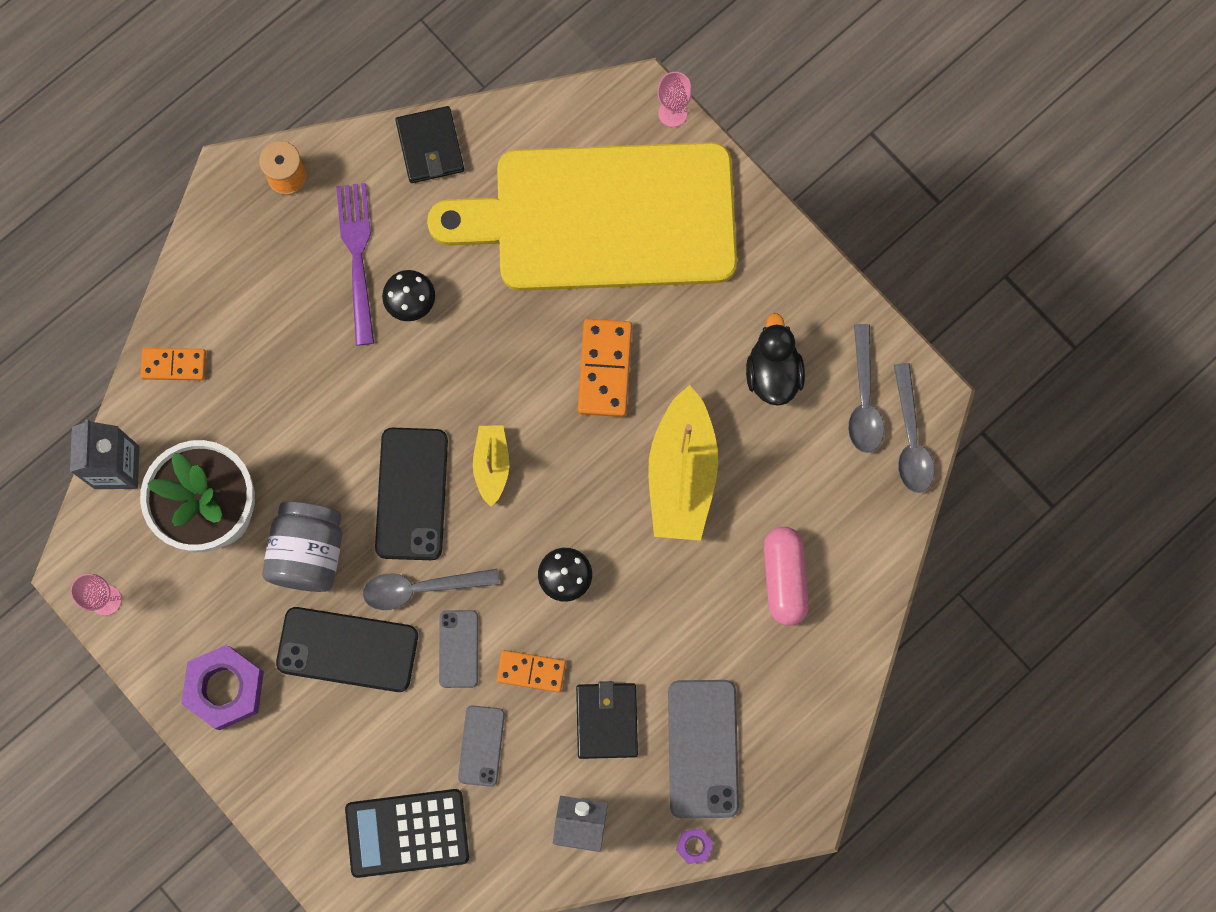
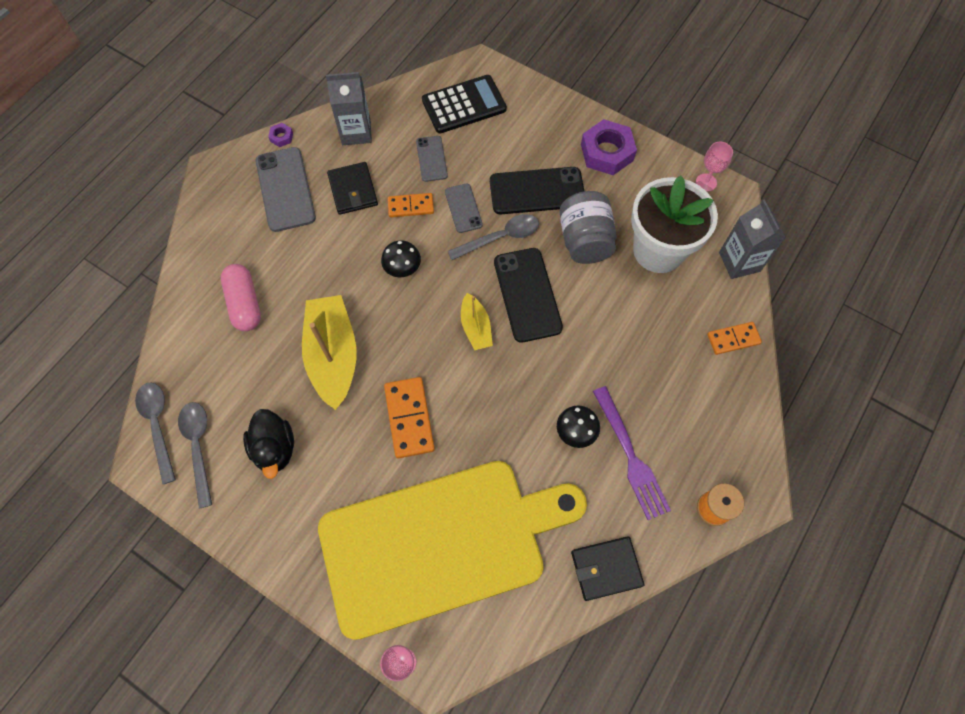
camera: 165 degrees right, 10 degrees down
(430, 147) = (606, 568): black wallet -> black wallet turned 75 degrees counterclockwise

